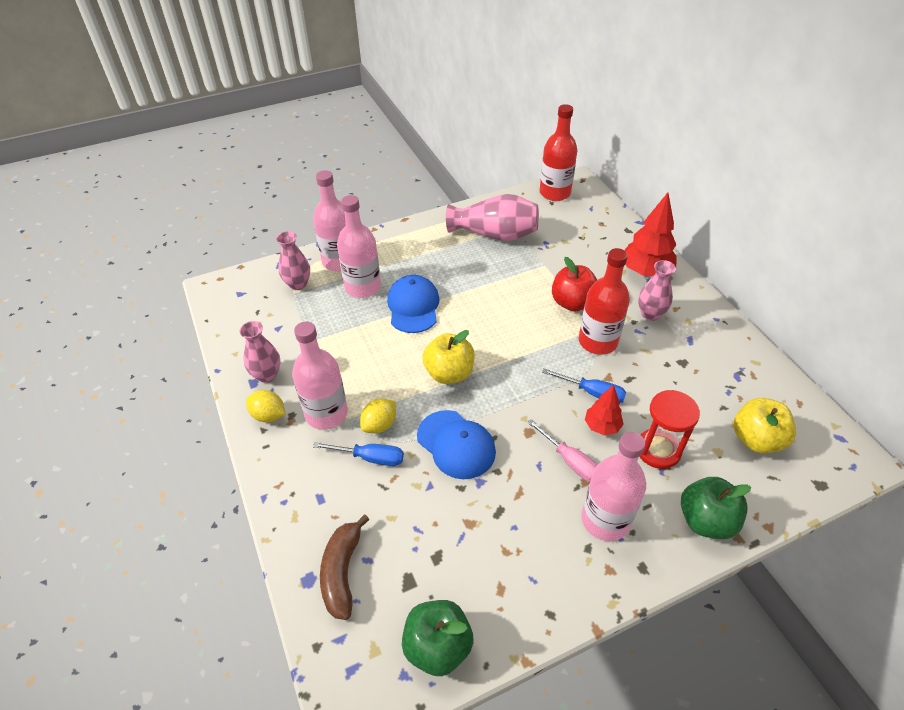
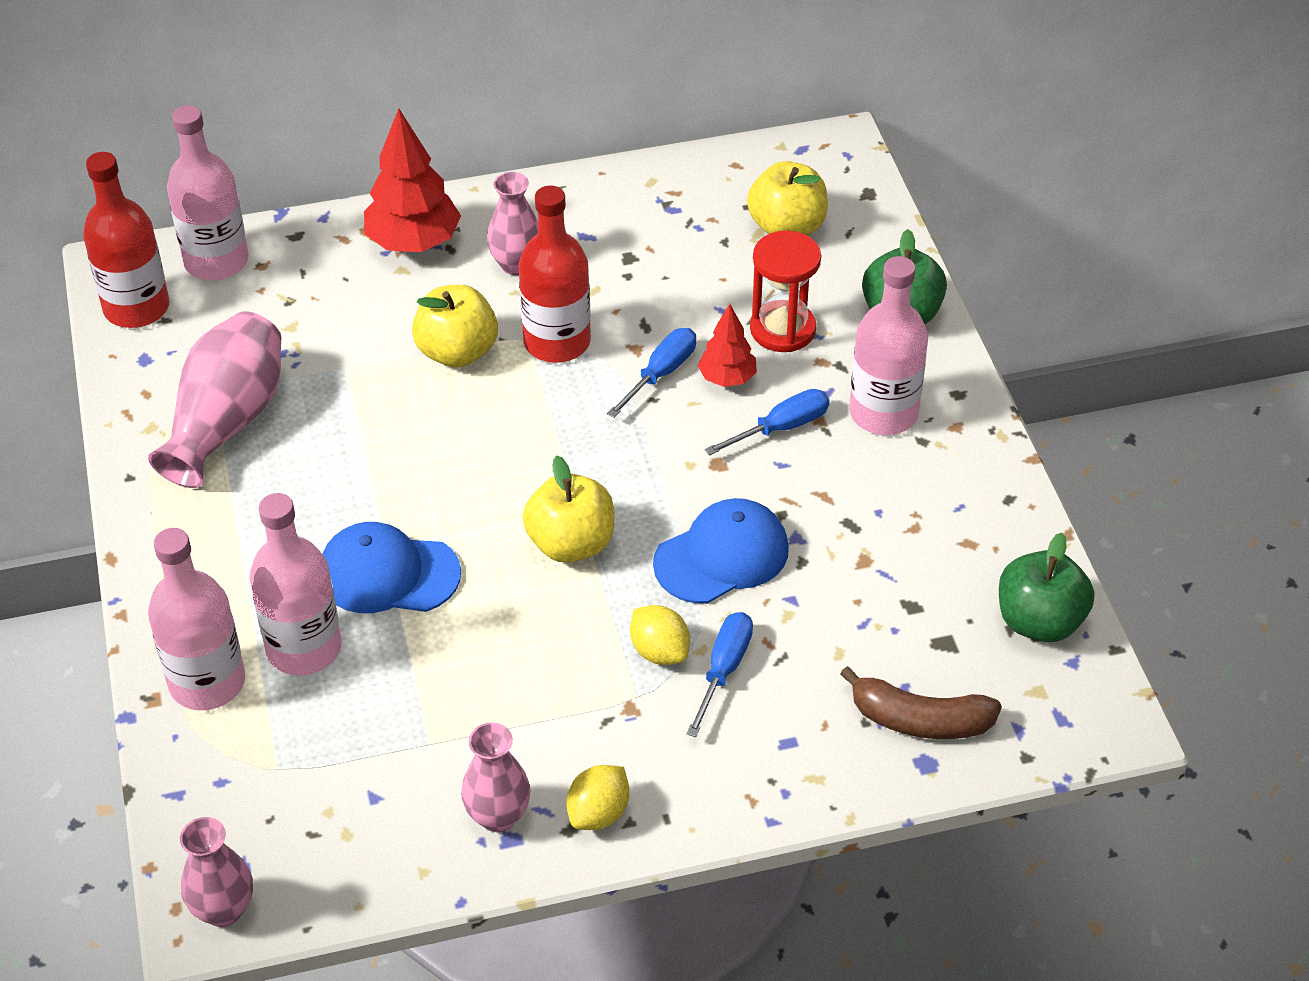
camera: 80 degrees left, 0 degrees up
(298, 284) = (252, 759): pink vase -> pink vase (223, 909)
(326, 413) = (616, 725): pink bottle -> pink bottle (216, 261)
(570, 461) = (781, 428): pink screwdriver -> blue screwdriver
(572, 303) = (457, 352): red apple -> yellow apple

